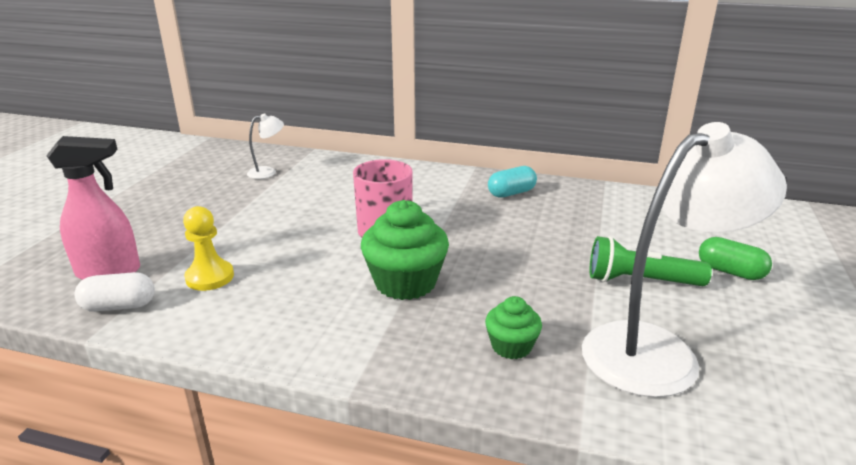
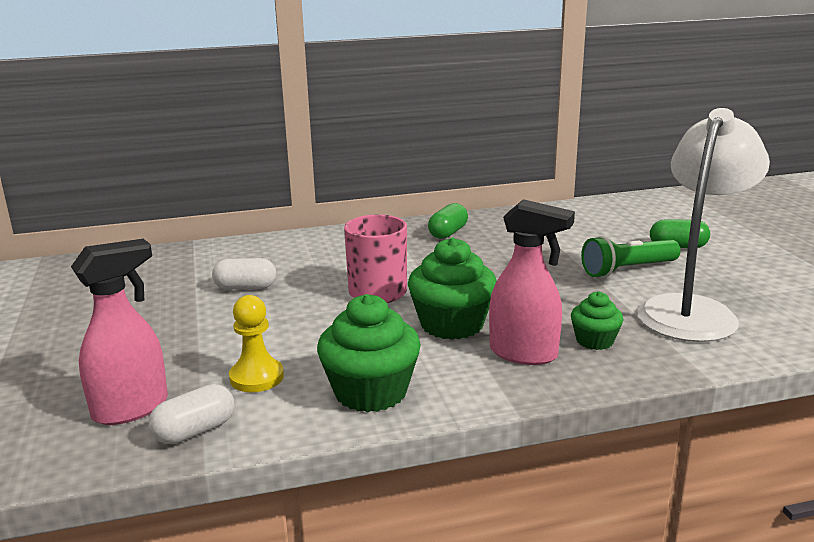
camera: 30 degrees left, 5 degrees down
(266, 322) = (370, 392): none -> green cupcake
(268, 172) = (173, 273): white lamp -> none
(298, 198) = (245, 287): none -> white capsule
(429, 335) = (524, 354): none -> pink spray bottle
(511, 193) = (448, 233): turquoise capsule -> green capsule

